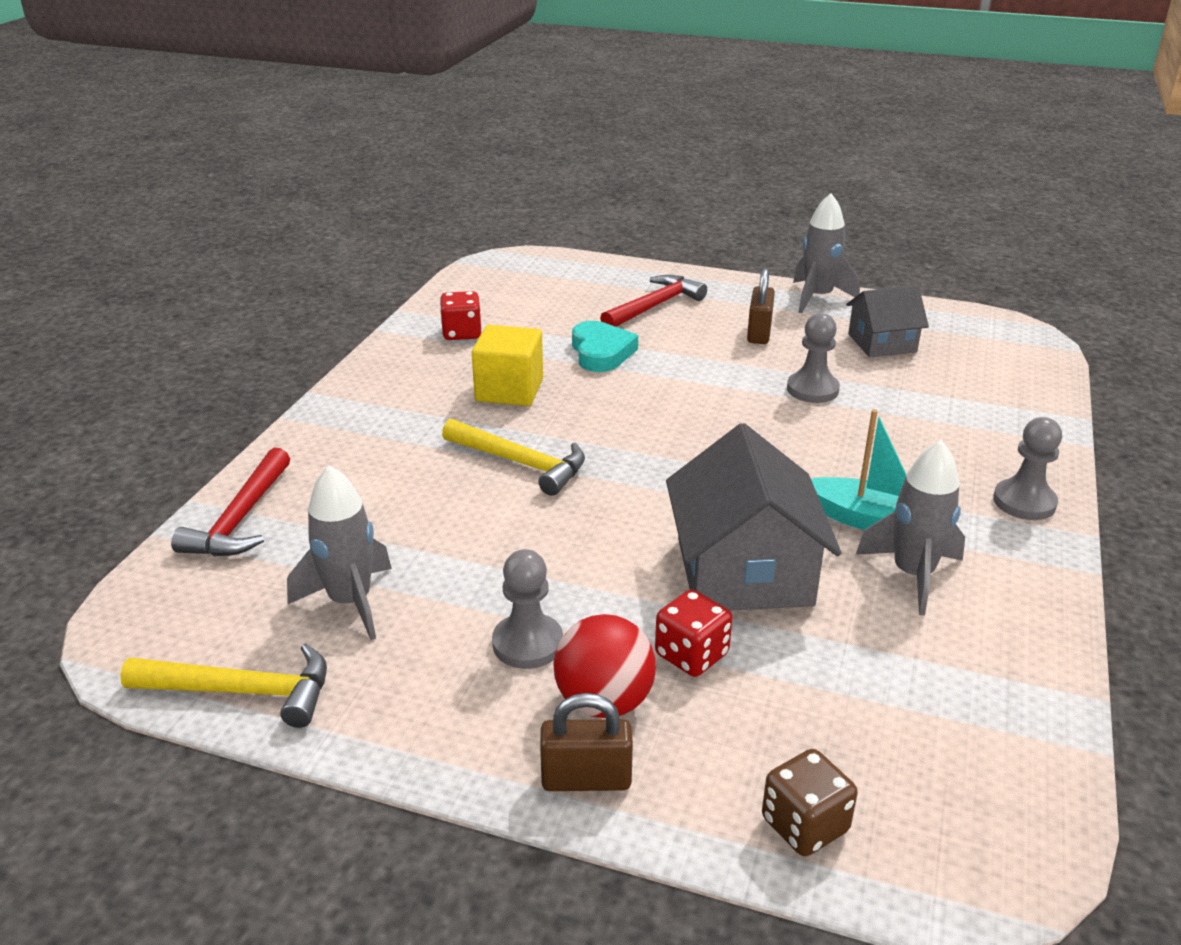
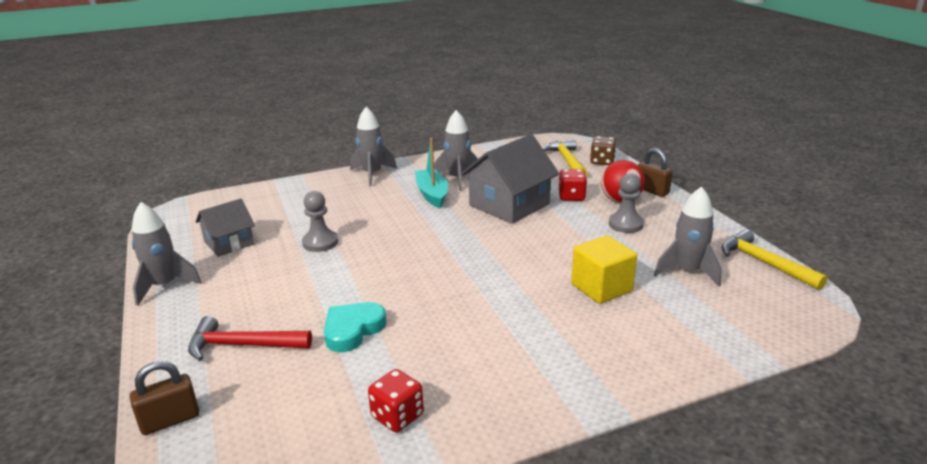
camera: 130 degrees left, 5 degrees down
(241, 518) = (718, 344): red hammer -> none
(509, 390) = (454, 337): yellow cube -> yellow cube (601, 287)
(520, 463) = (522, 288): yellow hammer -> yellow hammer (567, 161)
(759, 333) = (253, 285): brown padlock -> brown padlock (170, 420)
(882, 343) = (229, 243): grey house -> grey house turned 75 degrees counterclockwise
(1024, 502) = (372, 174): grey pawn -> grey rocket

